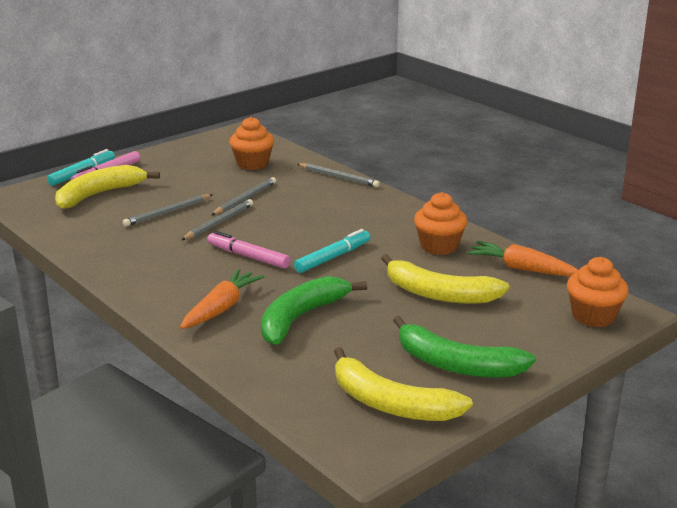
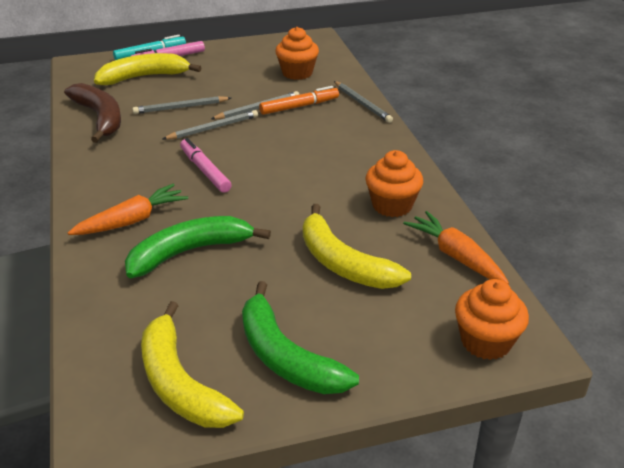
camera: 25 degrees right, 10 degrees up
(92, 237) = (100, 118): none -> brown banana
(283, 190) = (299, 106): none -> orange marker
(333, 257) = (279, 191): turquoise marker -> none

